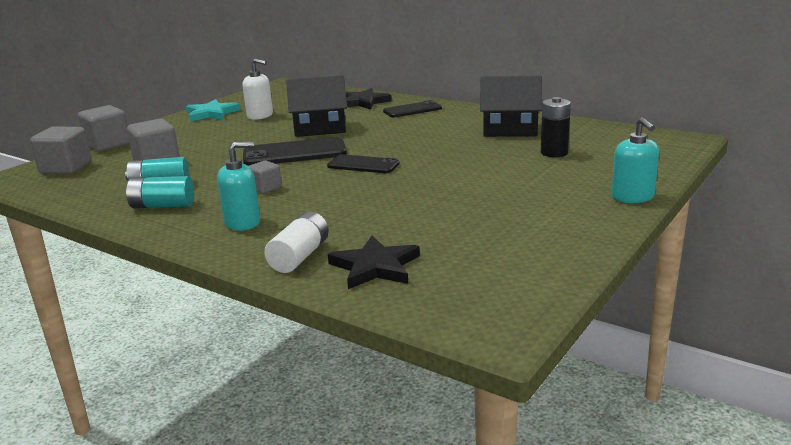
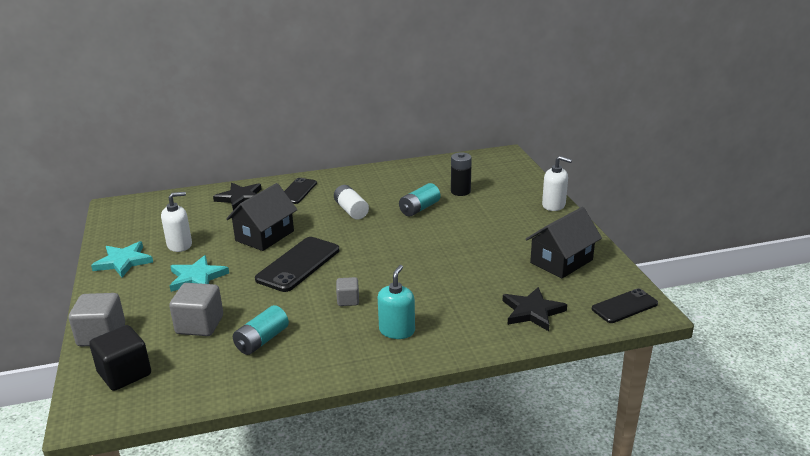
camera: 50 degrees left, 5 degrees up
(66, 168) = (124, 374): grey cube -> black cube
(162, 206) = (308, 352): turquoise battery -> turquoise battery (419, 208)
(222, 136) = (197, 277): none -> turquoise star
(299, 256) = (483, 330): white battery -> white battery (351, 210)
(363, 165) = (370, 251): black phone -> black phone (624, 306)
(510, 130) = (400, 183): black house -> black house (561, 261)
(632, 197) = (553, 205): turquoise soap dispenser -> white soap dispenser

